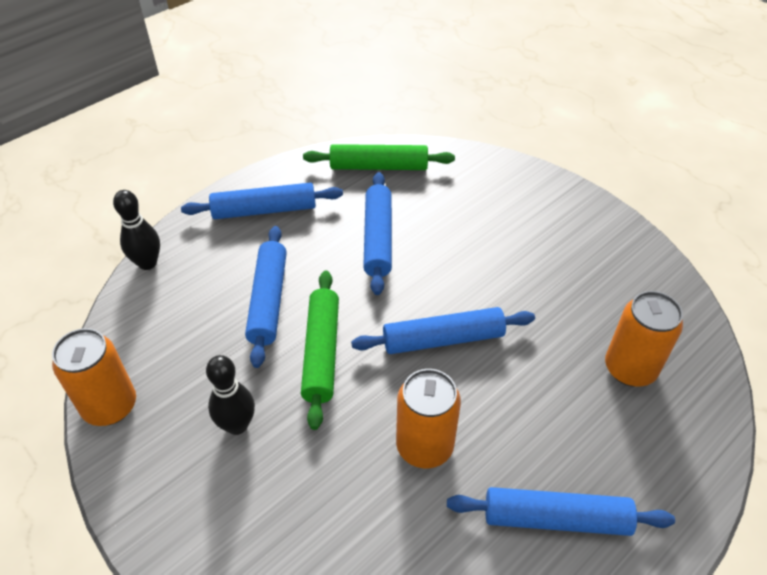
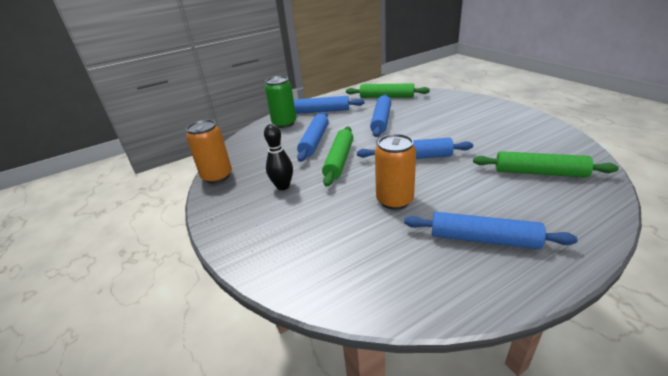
camera: 15 degrees right, 15 degrees down
(147, 263) = (256, 128): black bowling pin -> none
(200, 248) = (284, 123): none -> green can
(630, 368) = (539, 173): orange can -> green rolling pin

